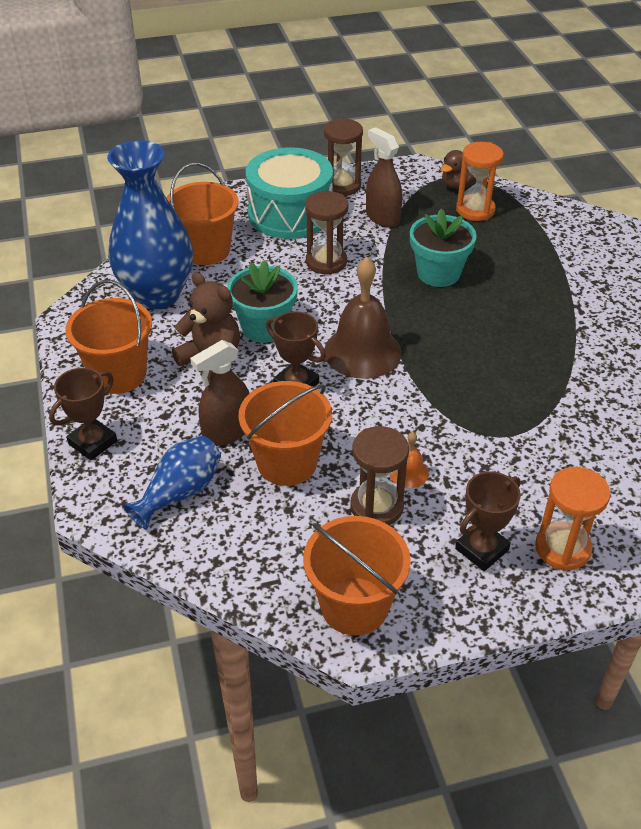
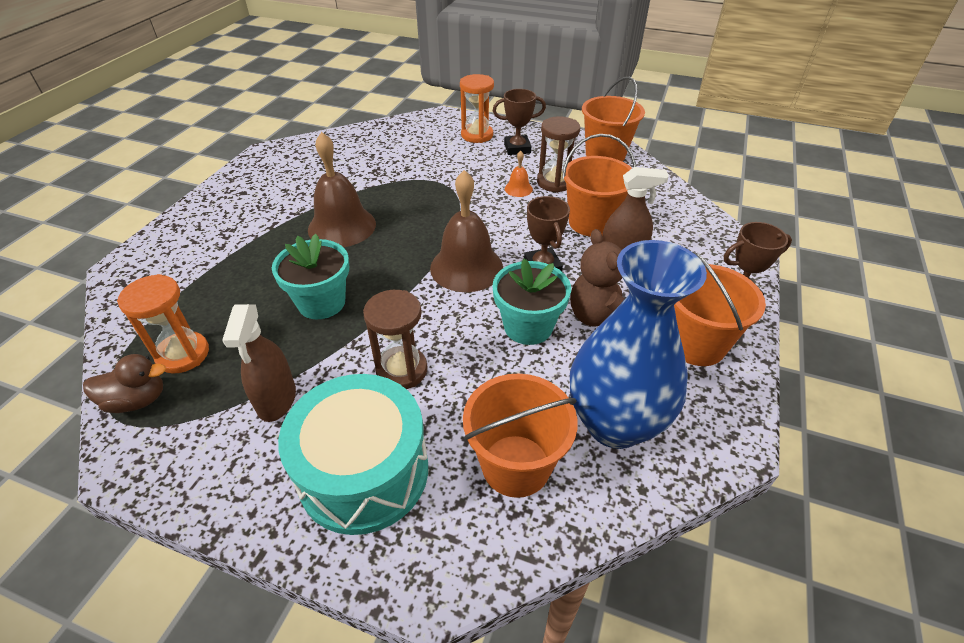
camera: 145 degrees left, 0 degrees up
(180, 493) = (678, 235): blue vase -> none
(342, 186) = (249, 487): brown hourglass -> none
(520, 336) = (342, 226): none -> brown bell

